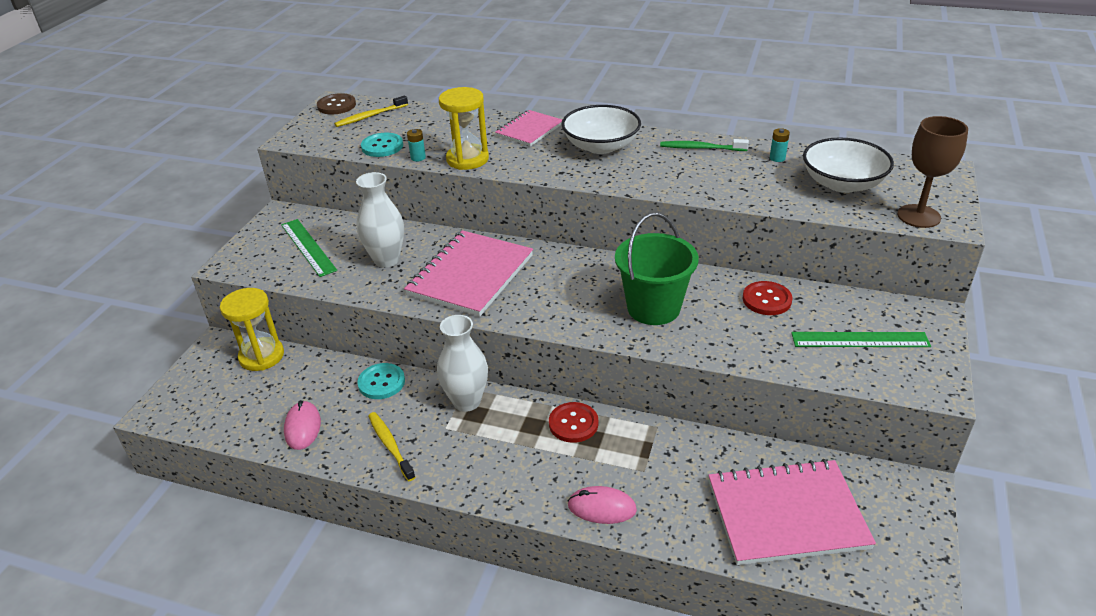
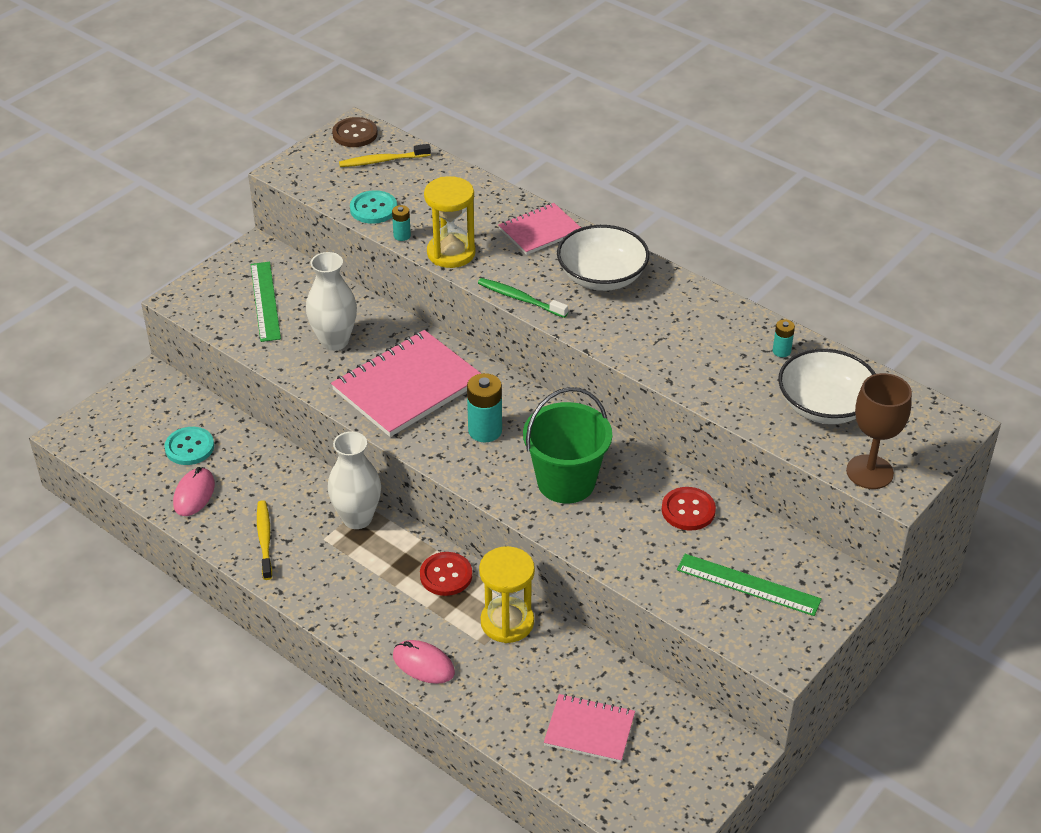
camera: 20 degrees right, 5 degrees up
(261, 356) = (187, 405): yellow hourglass -> yellow hourglass (507, 622)
(381, 382) = (287, 471): turquoise button -> turquoise button (189, 447)
(558, 289) = (485, 431): none -> turquoise battery
(701, 148) = (708, 312): green toothbrush -> green toothbrush (520, 299)
(786, 514) = (589, 730): pink notebook -> pink notebook, size x0.58

